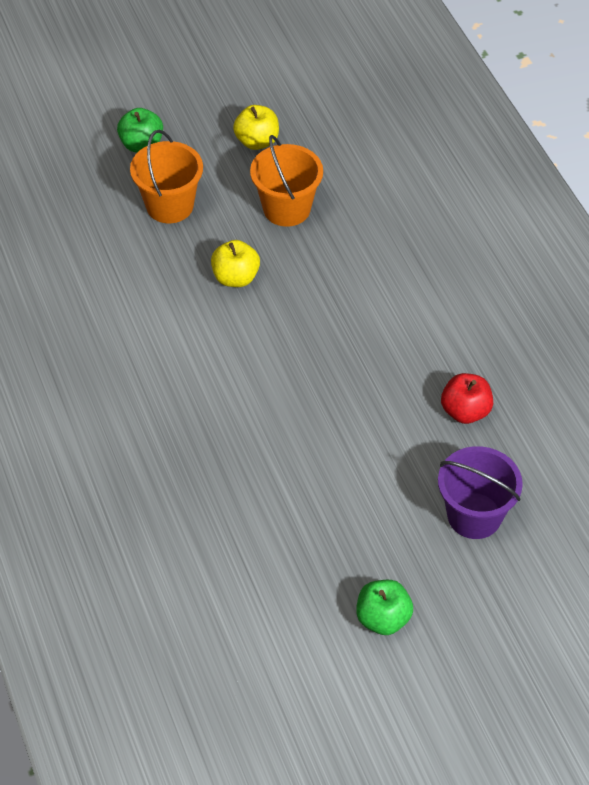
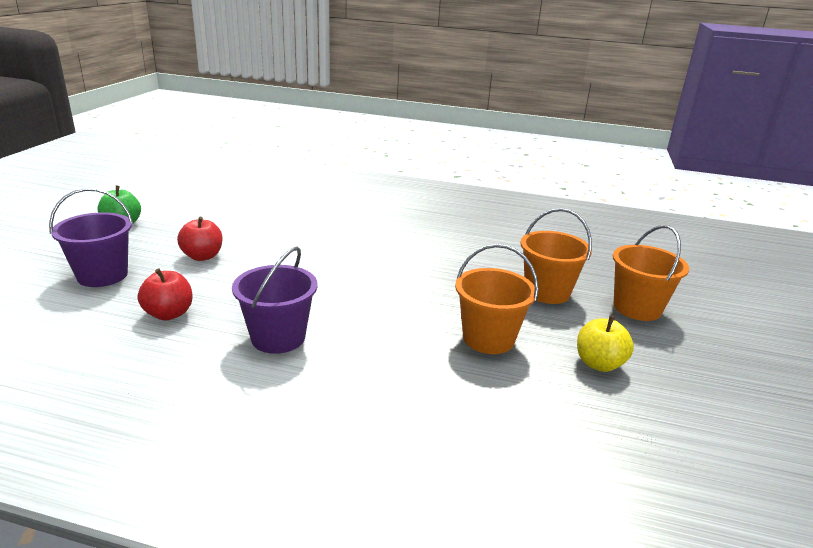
camera: 125 degrees right, 25 degrees down
(141, 144) = (637, 308): green apple -> orange bucket
(235, 278) = (437, 286): yellow apple -> none
(366, 478) = (202, 256): none -> red apple
(417, 322) = (278, 337): none -> purple bucket

